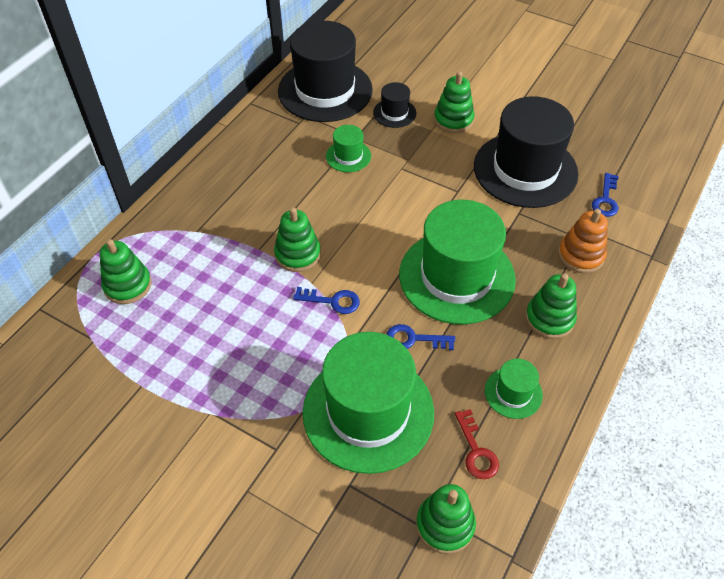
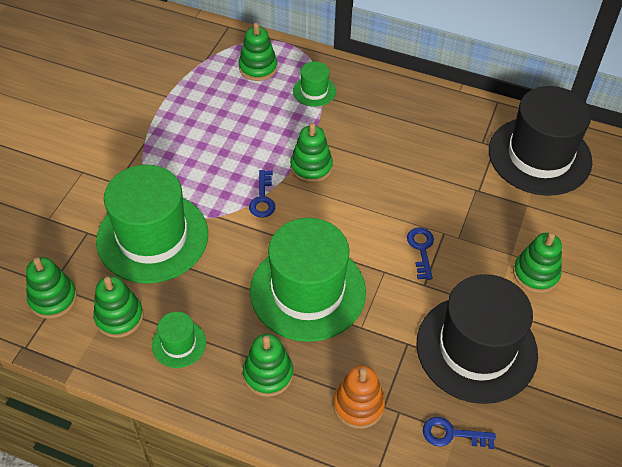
camera: 80 degrees right, 0 degrees up
(348, 156) = (447, 187): green hat -> green hat (314, 91)
(394, 113) = (526, 219): black hat -> none
(414, 339) = (229, 262): blue key -> blue key (421, 249)
(476, 450) = (119, 317): red key -> green stacking toy

